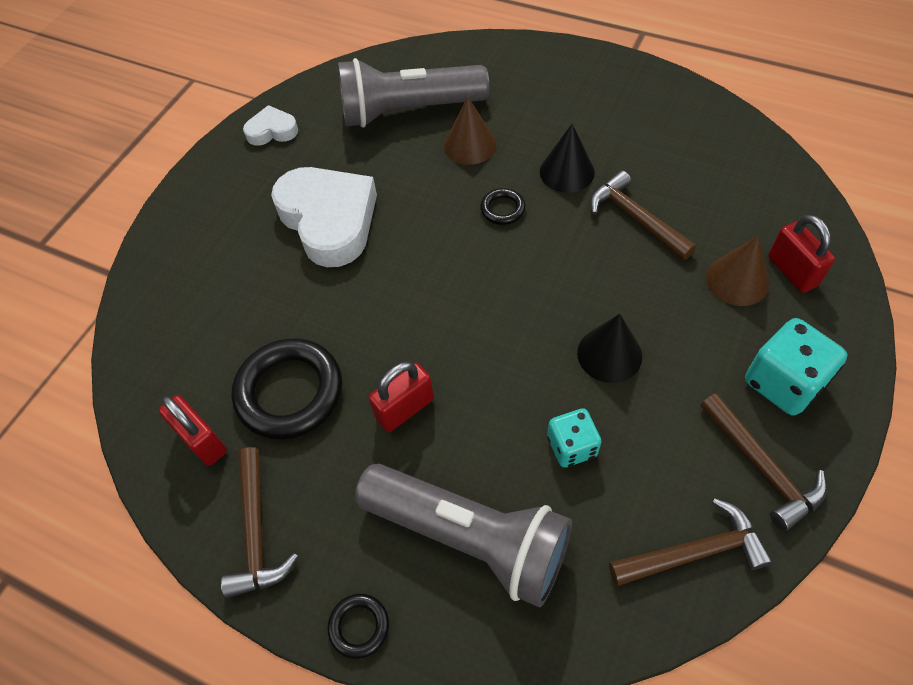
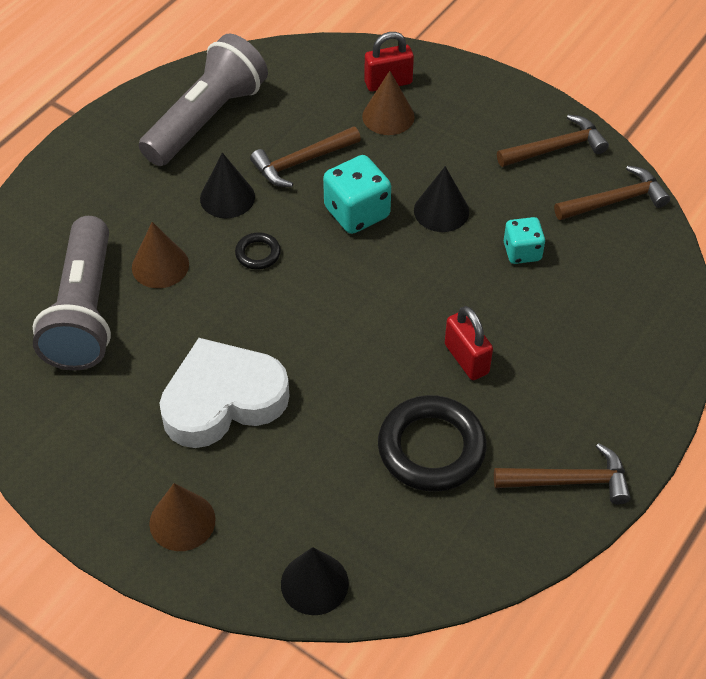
camera: 85 degrees left, 5 degrees down
(145, 323) = (314, 583): none -> black cone
(202, 441) = (471, 525): red padlock -> none
(206, 221) = (182, 521): none -> brown cone
(272, 131) = (58, 448): white heart -> none
(359, 626) = (656, 411): black ring -> none
(470, 537) = (590, 330): grey flashlight -> grey flashlight (206, 119)
(694, 552) = (615, 200): brown hammer -> brown hammer turned 75 degrees clockwise
(783, 382) = (489, 117): turquoise dice -> turquoise dice (357, 212)

